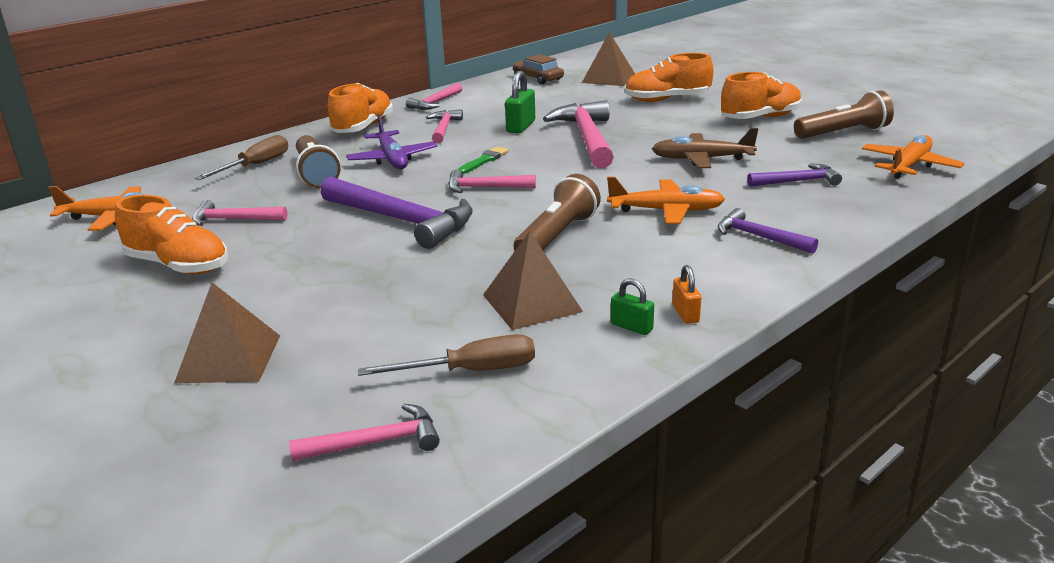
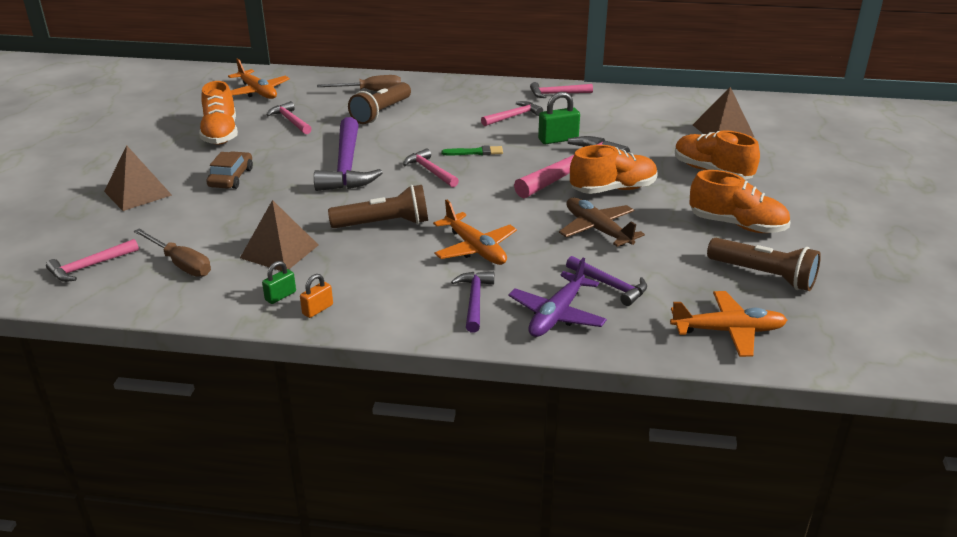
camera: 50 degrees right, 5 degrees up
(363, 127) = (475, 92): orange shoe -> orange shoe (613, 189)
(376, 442) = (90, 266): pink hammer -> pink hammer turned 105 degrees clockwise
(392, 159) = (436, 123): purple plane -> purple plane (557, 314)
(538, 78) = (672, 106): brown car -> brown car (231, 178)
(631, 327) = (280, 296): green padlock -> green padlock turned 45 degrees clockwise

